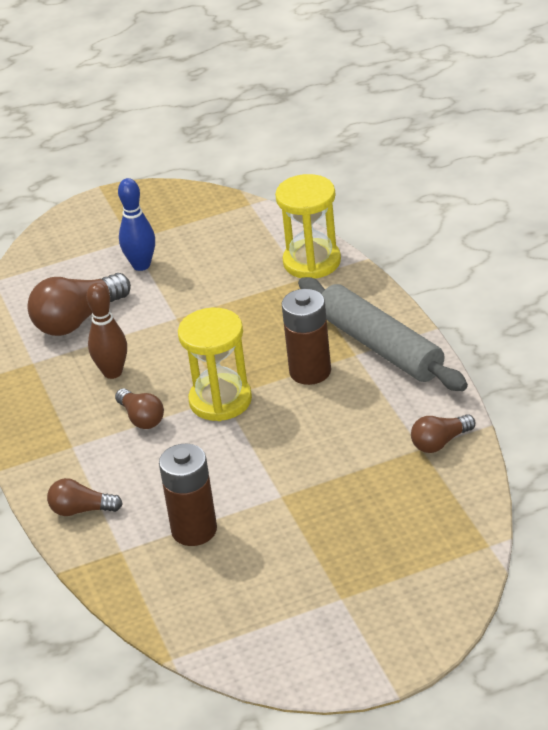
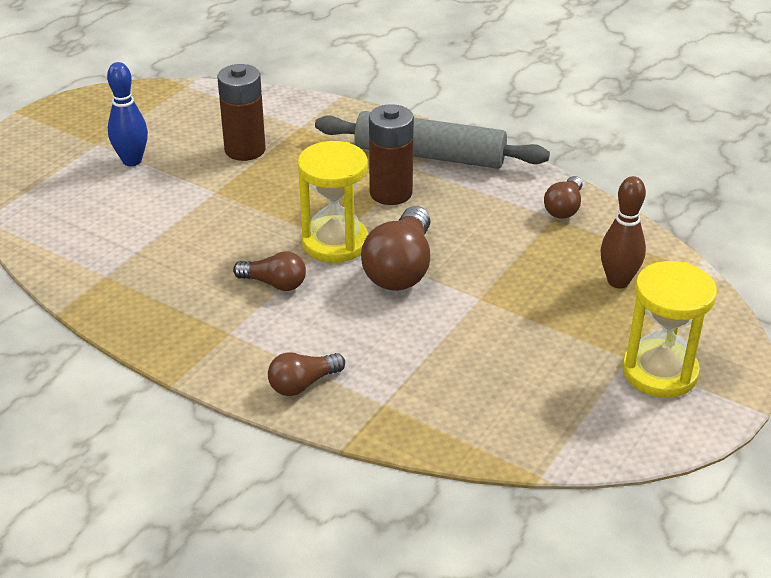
camera: 40 degrees left, 0 degrees up
(78, 320) = (115, 224): brown light bulb -> brown light bulb (400, 268)
(112, 372) = (201, 256): brown bowling pin -> brown bowling pin (618, 281)
(194, 530) = (434, 357): brown battery -> brown battery (245, 150)
(312, 262) = (295, 112): yellow hourglass -> yellow hourglass (659, 372)

